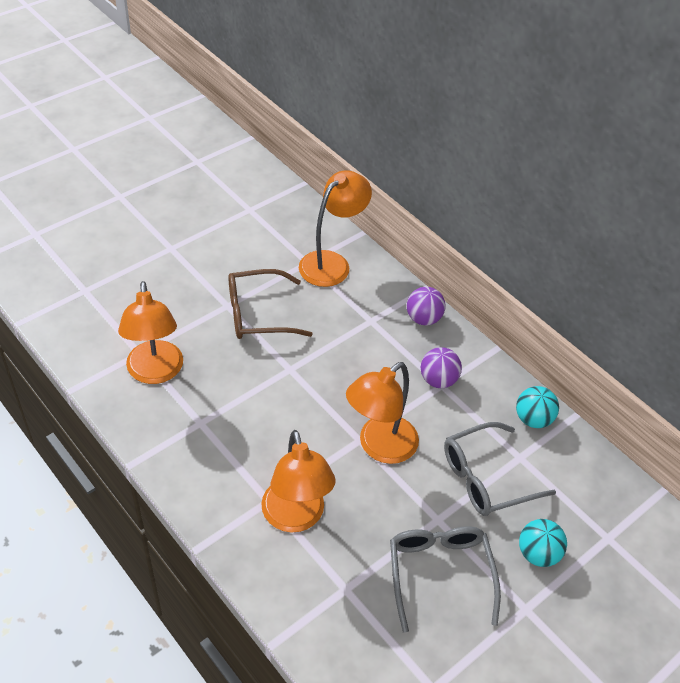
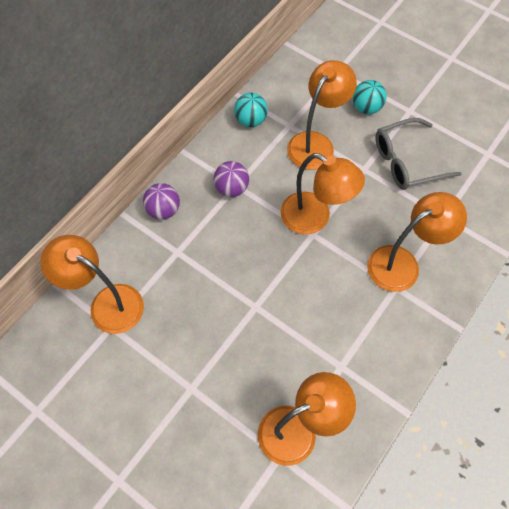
camera: 100 degrees left, 15 degrees up
(259, 314) = (195, 353): brown glasses -> none
(487, 477) = (316, 143): grey glasses -> orange lamp

